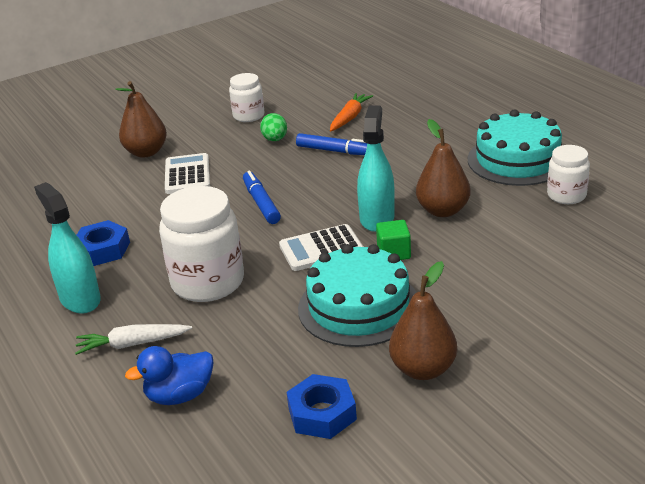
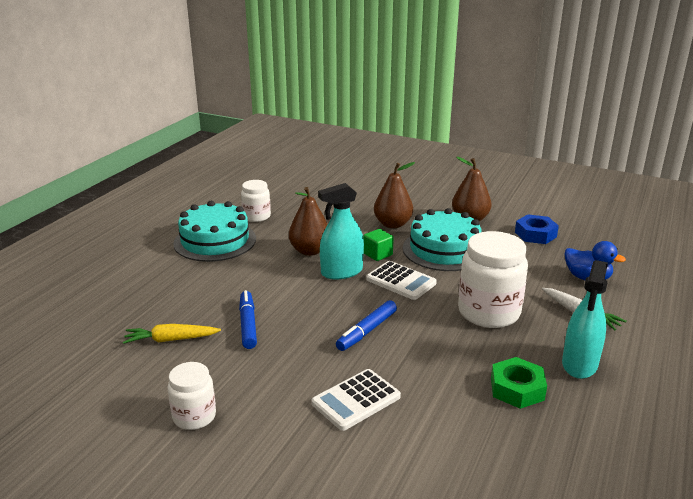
camera: 125 degrees left, 5 degrees down
(102, 249) = (517, 389): blue nut -> green nut
(146, 152) = (332, 463): brown pear -> brown pear (392, 224)
(275, 139) = (244, 371): green egg -> none
(349, 118) = (171, 340): orange carrot -> yellow carrot

